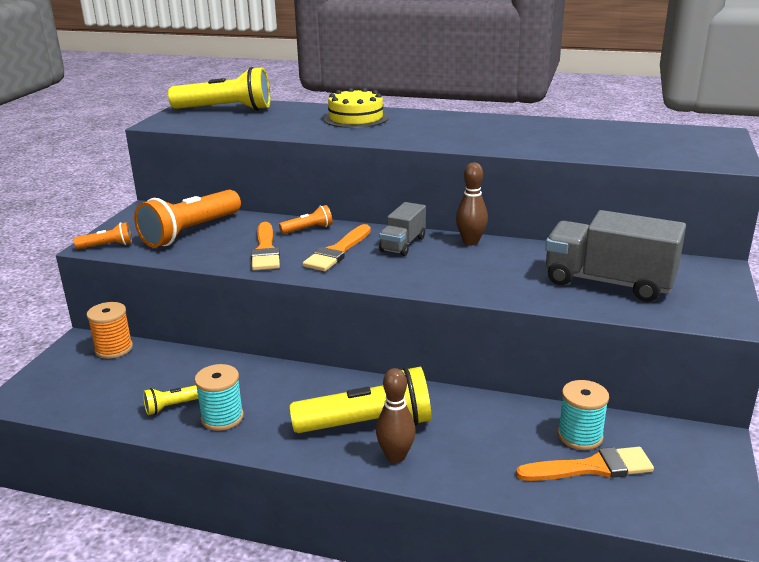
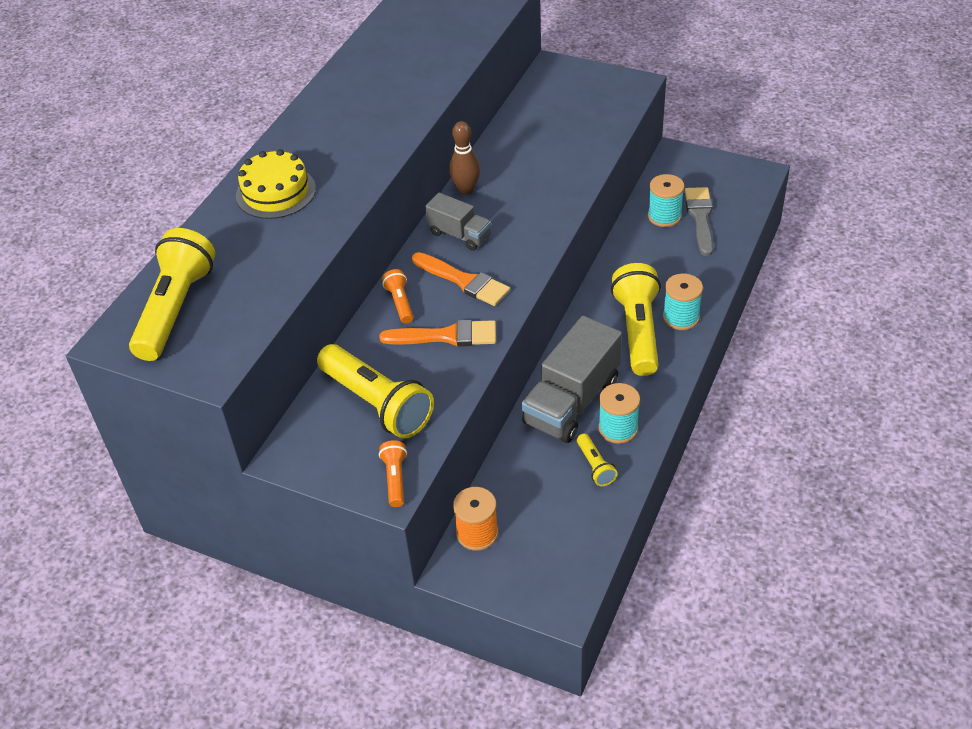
camera: 80 degrees left, 20 degrees up
(190, 232) = (377, 404): orange flashlight -> yellow flashlight
(396, 456) = (681, 317): brown bowling pin -> turquoise spool
(591, 467) = (700, 218): orange brush -> grey brush
(608, 282) = (566, 125): grey truck -> grey truck (571, 402)

